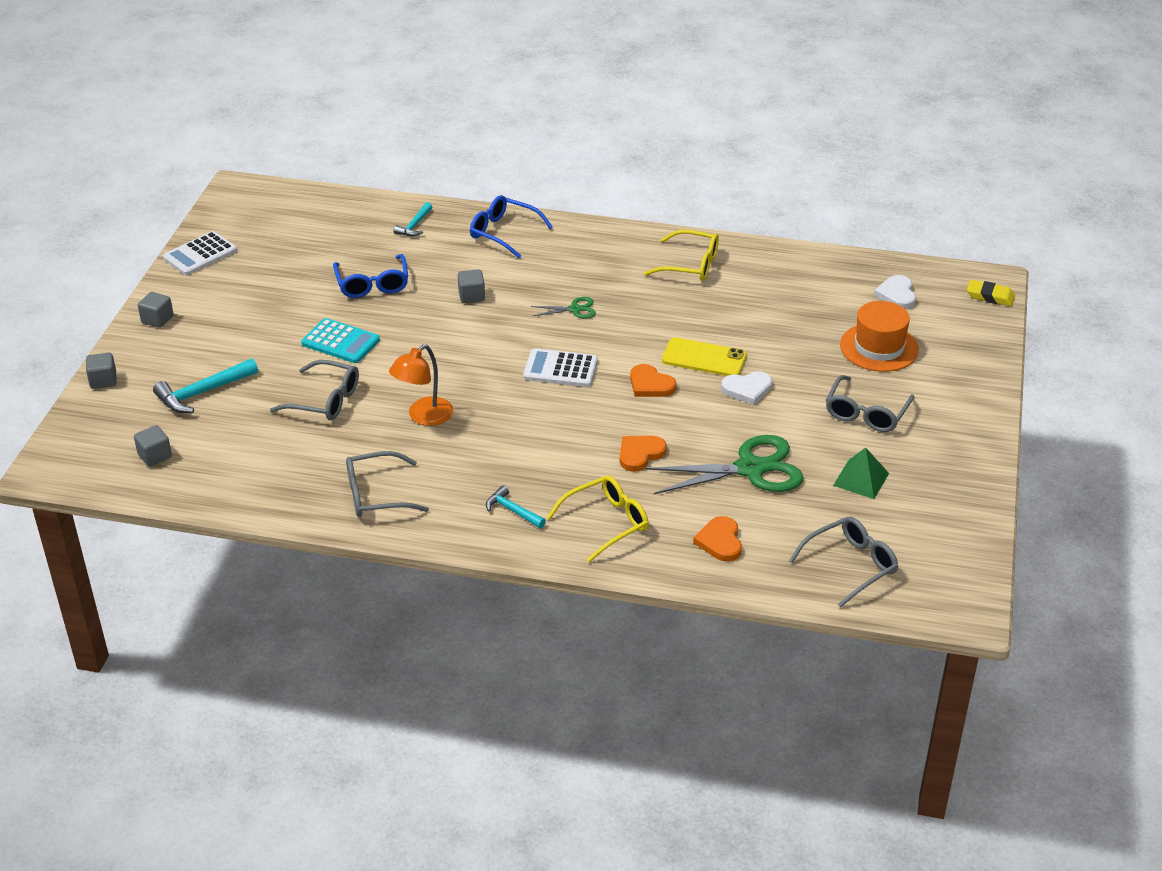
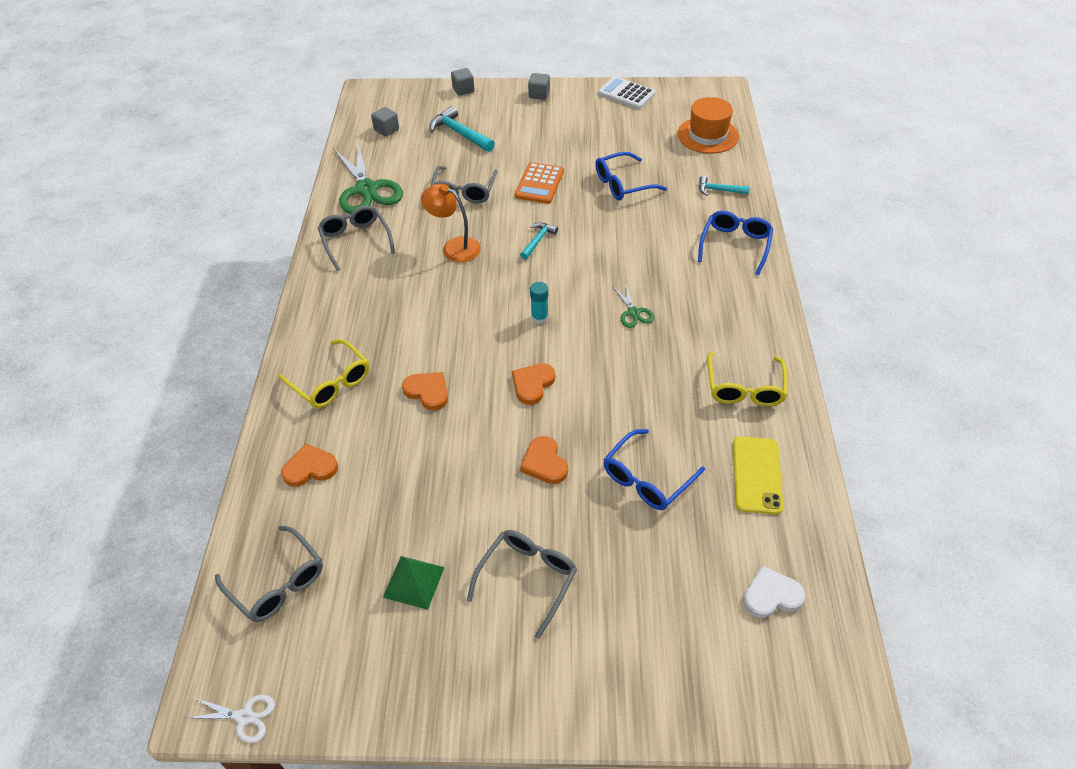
camera: 80 degrees right, 10 degrees up
(340, 342) = (539, 184): turquoise calculator -> orange calculator
(471, 296) = (628, 243): grey cube -> none
(512, 510) = (343, 320): turquoise hammer -> turquoise hammer (538, 240)
(560, 369) = (539, 317): white calculator -> turquoise glue stick
(704, 358) = (586, 420): yellow phone -> yellow phone (757, 475)
(747, 389) = (544, 463): white heart -> orange heart
(750, 469) = (417, 480): green scissors -> green scissors (366, 189)
(777, 335) = (646, 479): none -> blue glasses
(866, 413) = (528, 578): grey glasses -> grey glasses turned 105 degrees clockwise
(879, 347) = (655, 583): orange hat -> orange hat (707, 135)
(979, 586) = (244, 717): none -> white scissors
(990, 296) = (814, 713): yellow eraser -> none

